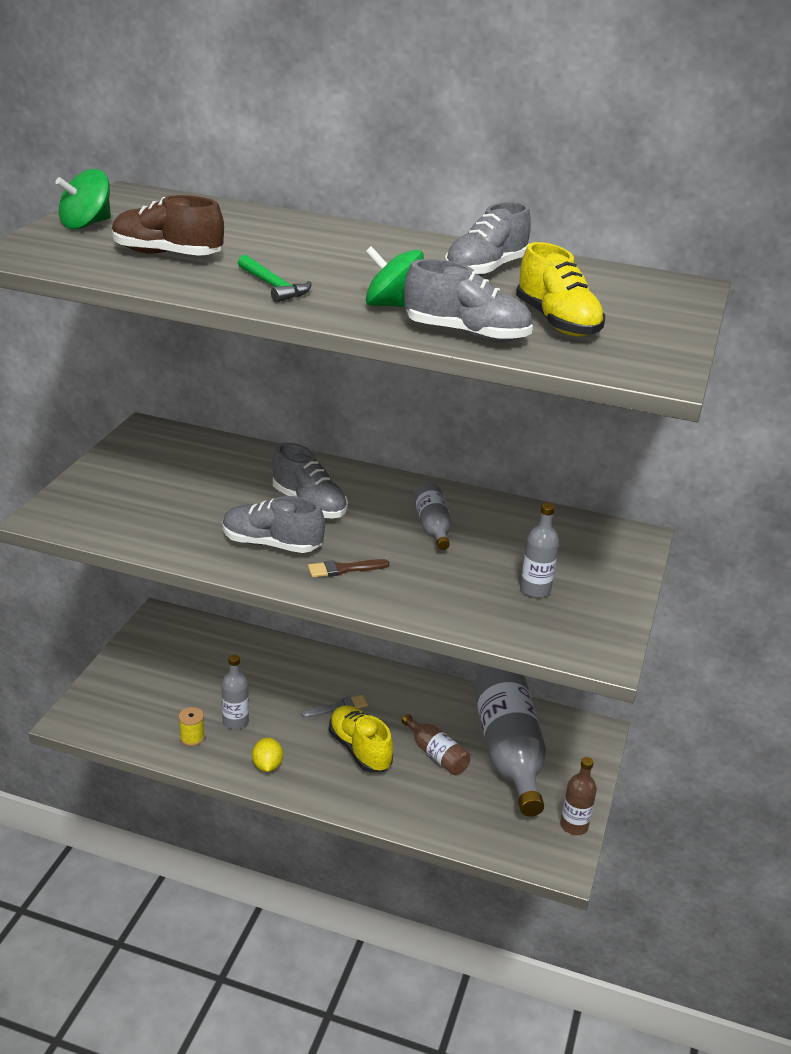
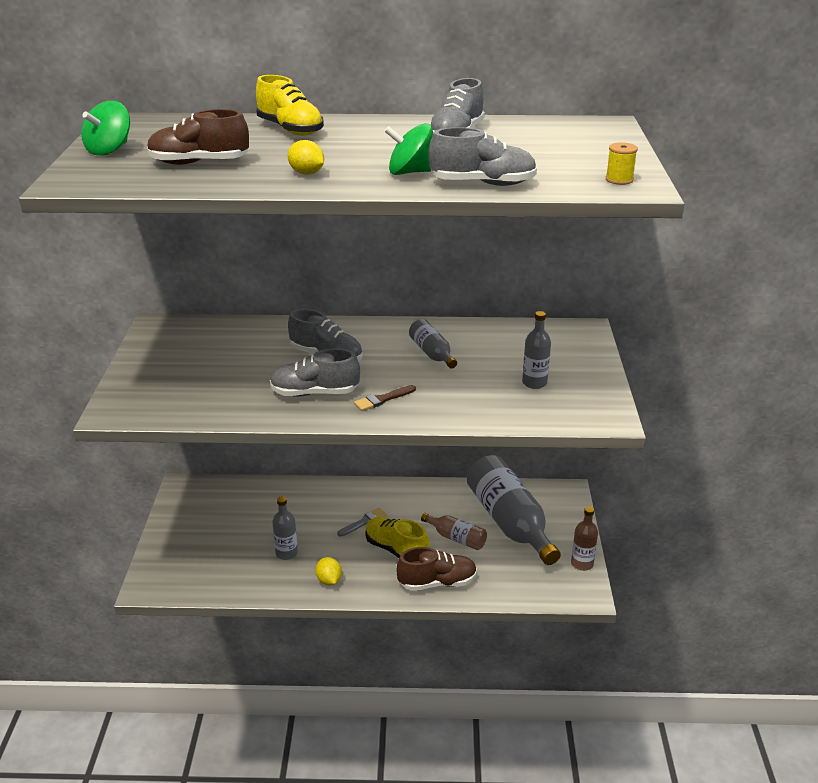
camera: 15 degrees left, 0 degrees up
(192, 737) = (257, 574): yellow spool -> yellow spool (619, 180)
(273, 286) = (306, 173): green hammer -> yellow lemon
(389, 801) = (437, 583): none -> brown shoe
(557, 322) = (540, 164): yellow shoe -> yellow shoe (290, 130)

